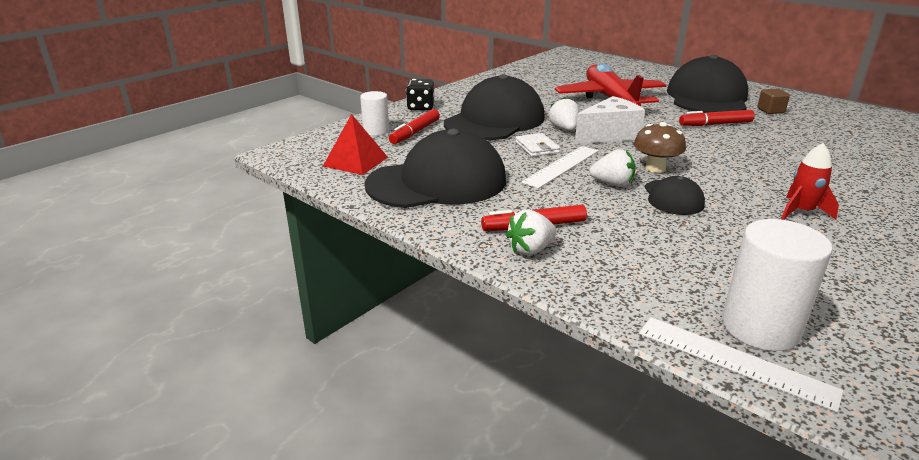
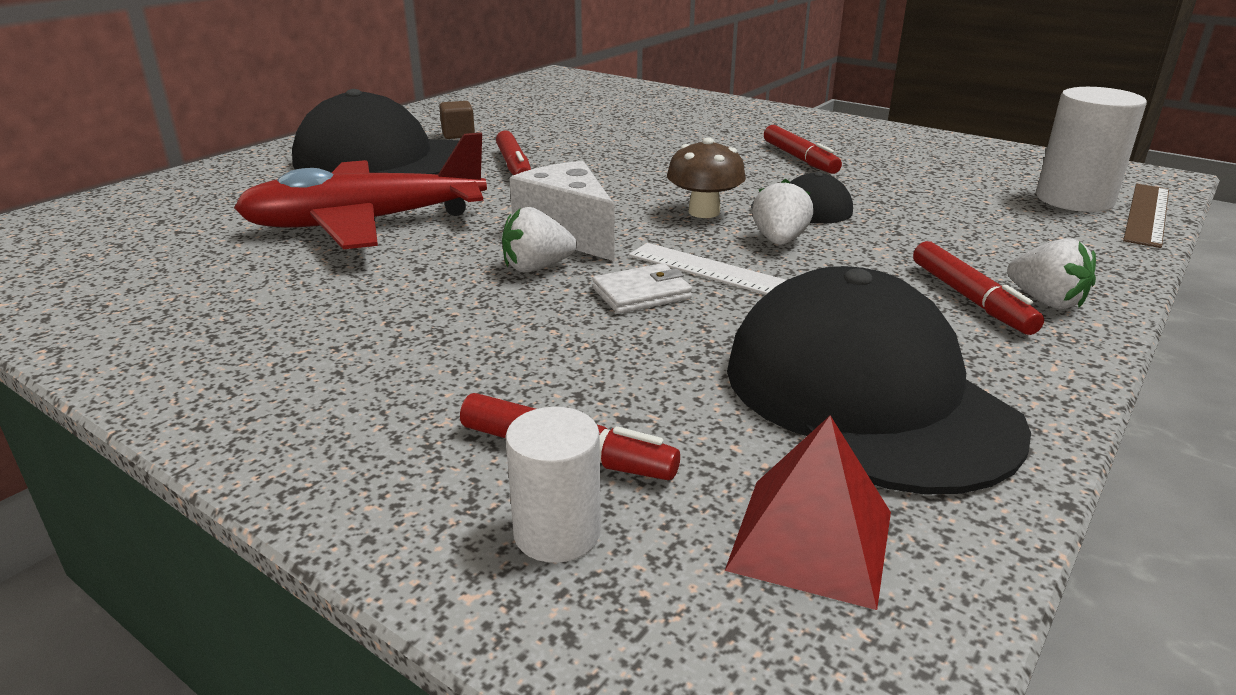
camera: 95 degrees left, 0 degrees up
(420, 107) = (343, 461): black dice -> none
(494, 120) = (478, 339): black cap -> none
(734, 361) = (1147, 214): white ruler -> brown ruler
(801, 212) = (799, 158): red rocket -> red marker

